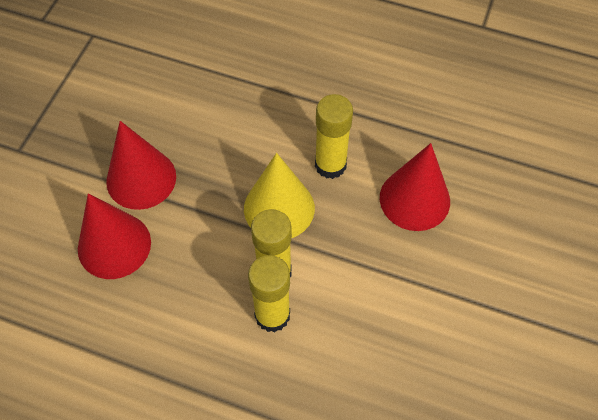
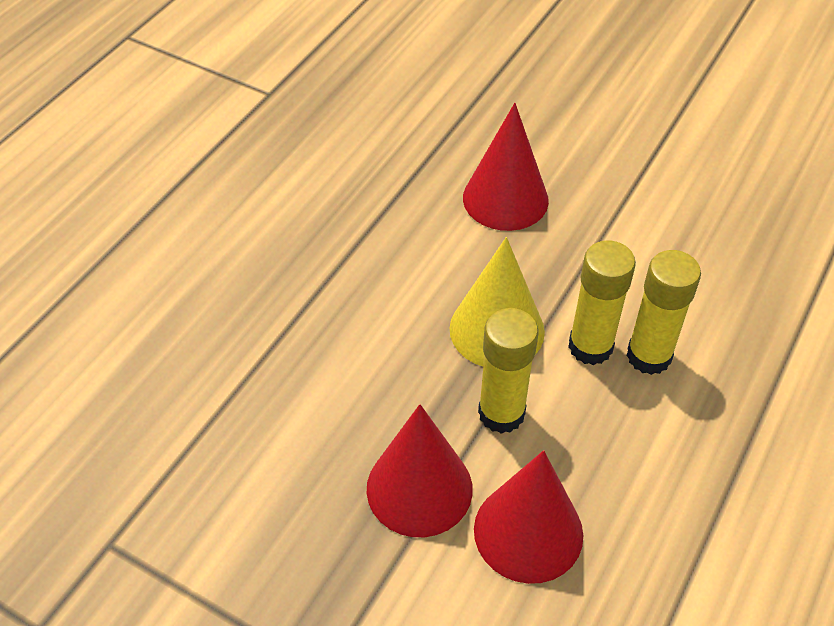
camera: 80 degrees left, 10 degrees down
(330, 165) = (441, 268): yellow glue stick -> yellow glue stick (501, 413)

